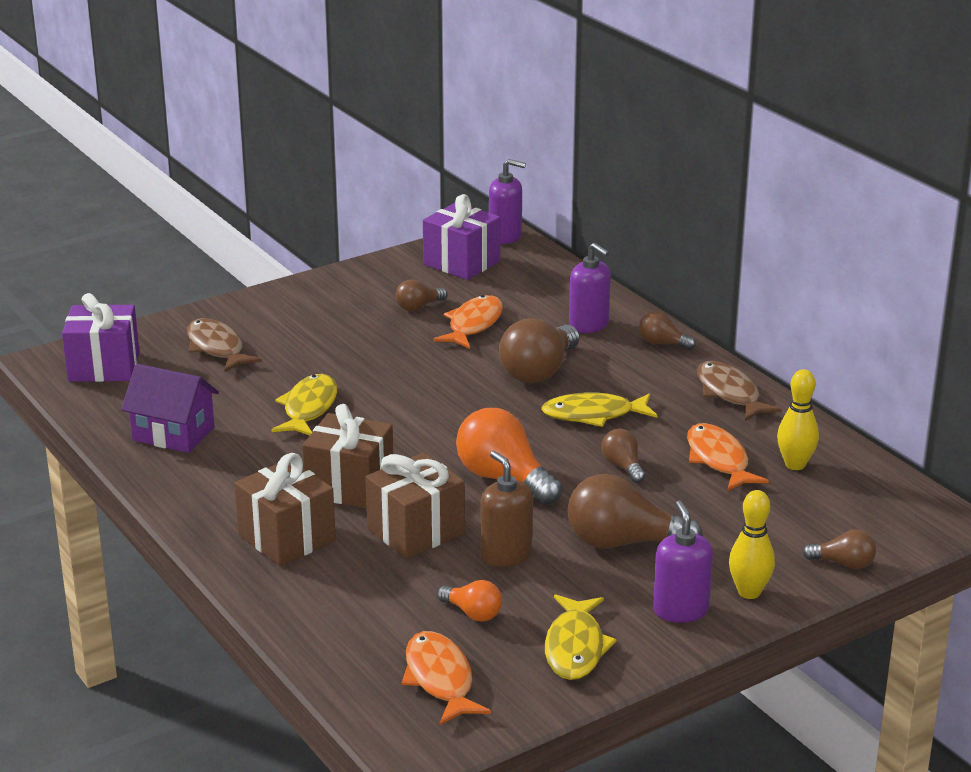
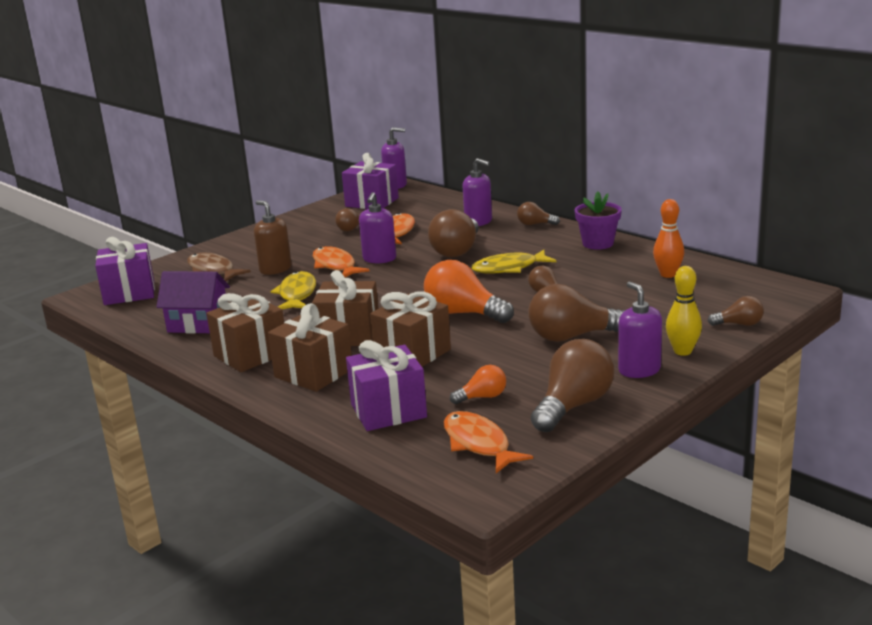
camera: 10 degrees left, 5 degrees down
(221, 495) = (251, 354): none -> brown gift
(354, 611) = (388, 411): none -> purple gift
(433, 367) = (379, 259): none -> purple soap dispenser
(472, 613) = (482, 397): orange light bulb -> orange light bulb turned 45 degrees counterclockwise
(506, 555) = (489, 357): brown soap dispenser -> brown soap dispenser (275, 269)
(575, 647) = (573, 406): yellow fish -> brown light bulb
(719, 460) = (612, 280): orange fish -> orange fish (335, 265)
(729, 393) = (598, 243): brown fish -> purple flower pot
(795, 464) = (668, 274): yellow bowling pin -> orange bowling pin

